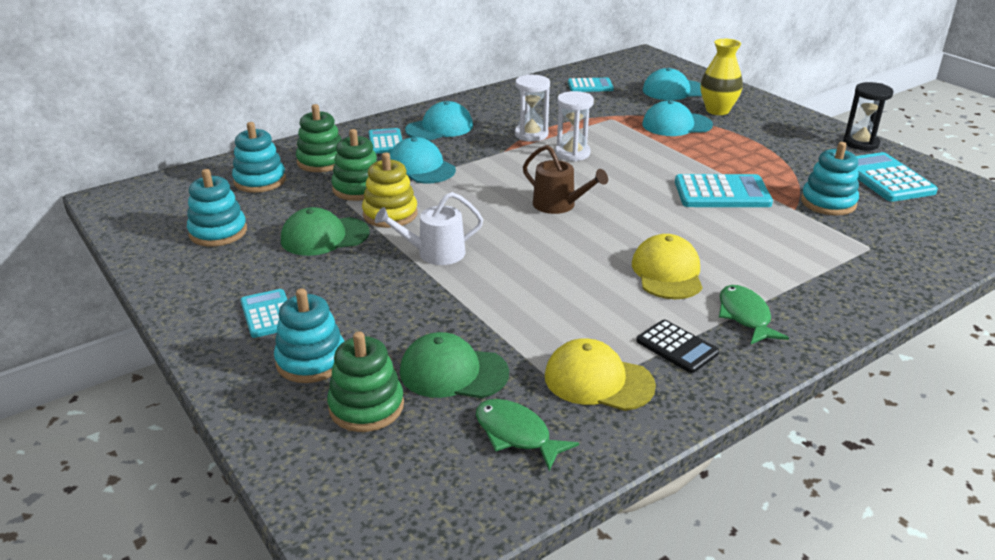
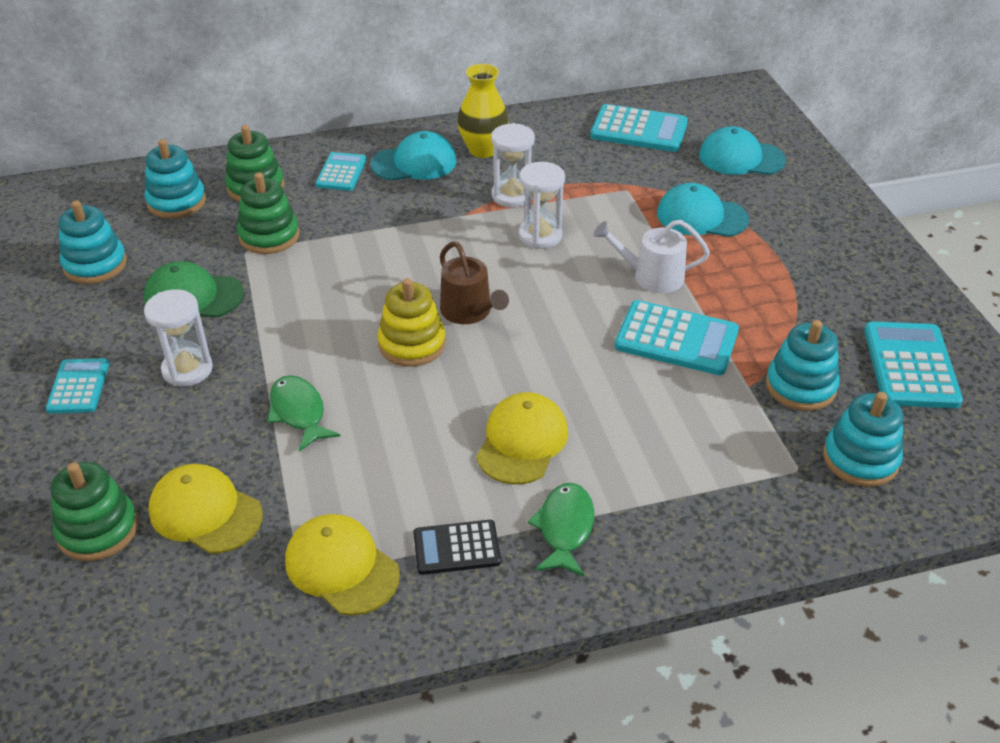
camera: 20 degrees right, 10 degrees up
(311, 361) = (82, 458): turquoise stacking toy -> turquoise stacking toy (860, 459)
(358, 283) = (187, 369): none -> white hourglass
(390, 214) = (279, 281): yellow stacking toy -> yellow stacking toy (412, 344)
(421, 167) = (355, 219): turquoise cap -> none
(435, 253) = (290, 348): white watering can -> white watering can (652, 277)
(453, 372) = (205, 512): green cap -> yellow cap
(516, 434) = (215, 609): green fish -> green fish (299, 413)
(590, 86) = (639, 130): turquoise calculator -> turquoise calculator, size x1.61
(677, 347) = (456, 548): black calculator -> black calculator turned 105 degrees clockwise
(717, 110) = (773, 203): yellow vase -> yellow vase (483, 150)
(860, 143) = (924, 299): black hourglass -> none

